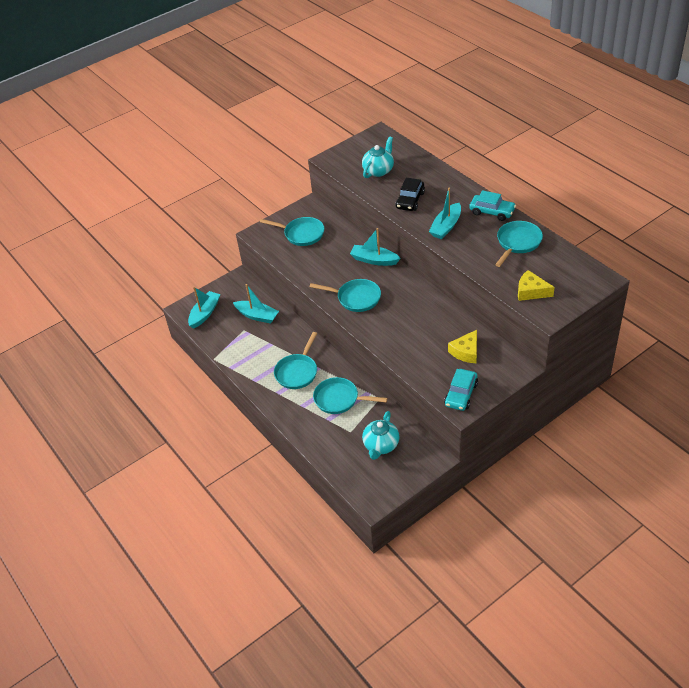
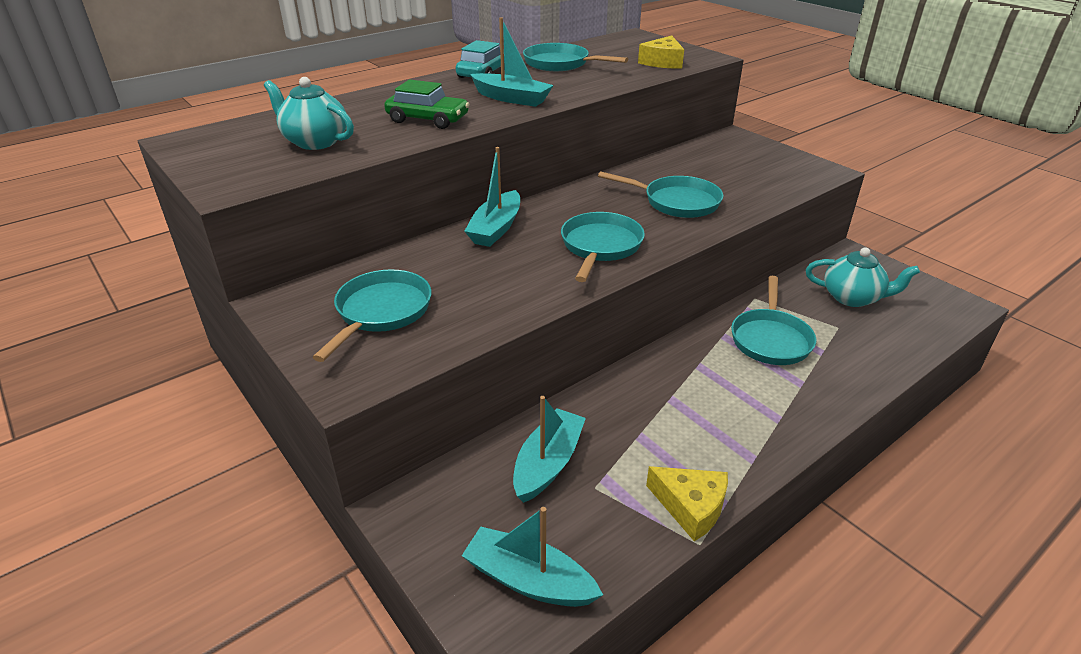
camera: 95 degrees left, 10 degrees down
(297, 372) = (715, 392): turquoise pan -> turquoise pan (676, 202)
(410, 200) = (428, 119): black car -> green car
(461, 394) = (799, 170): turquoise car -> none
(466, 352) = (714, 164): yellow cheese -> yellow cheese (690, 507)

